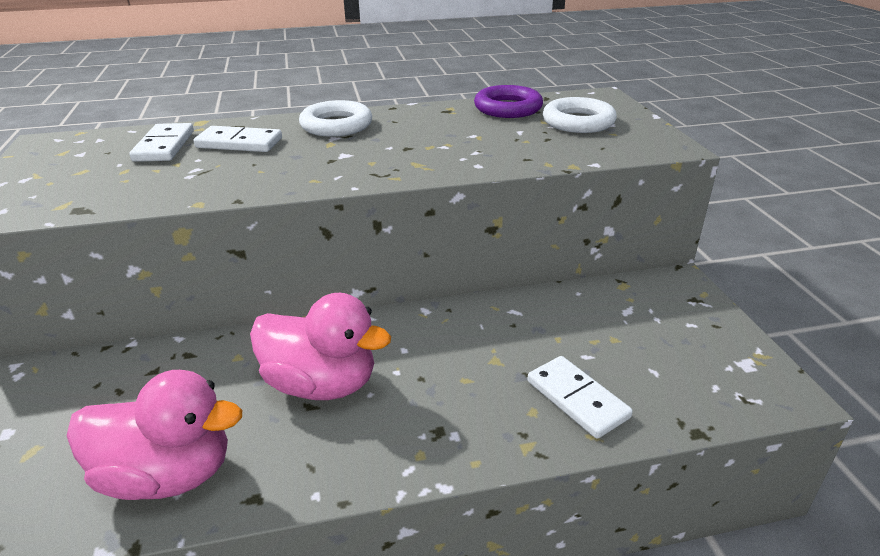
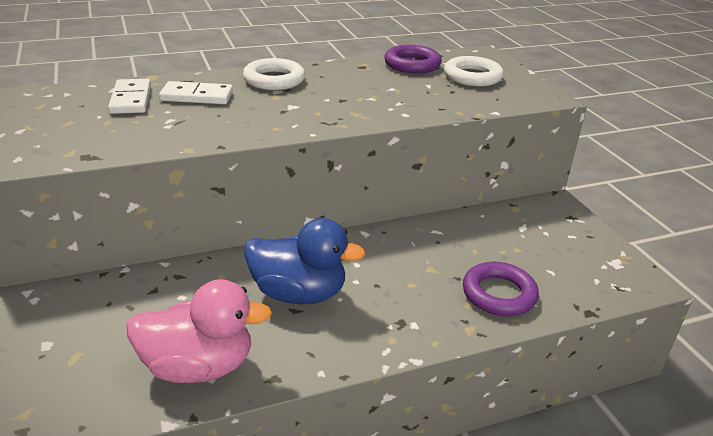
camera: 10 degrees left, 0 degrees up
(321, 384) = (299, 293): pink duck -> blue duck
(577, 399) = (499, 294): white domino -> purple ring

